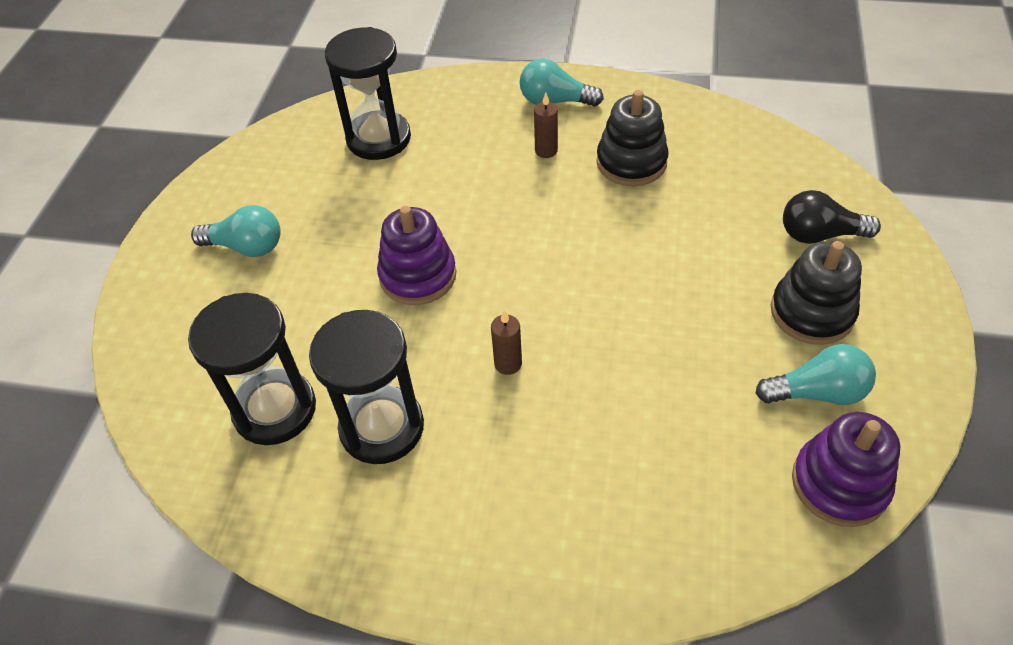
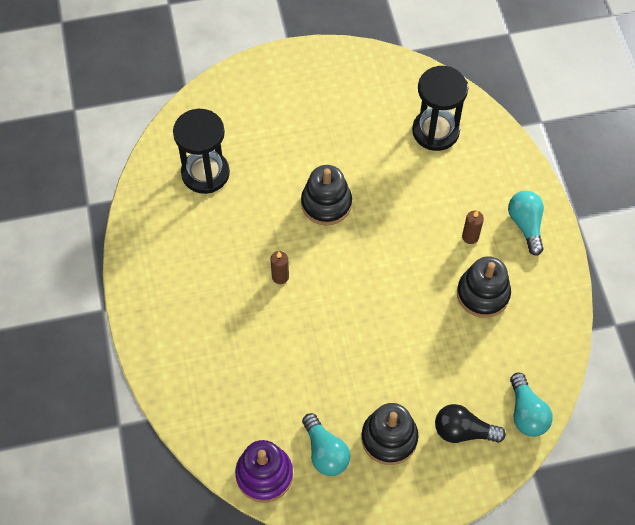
camera: 65 degrees right, 10 degrees up
(246, 247) = (310, 103): turquoise light bulb -> turquoise light bulb (526, 413)
(382, 427) = (214, 229): black hourglass -> none
(418, 276) = (326, 203): purple stacking toy -> black stacking toy
(819, 235) = (463, 431): black light bulb -> black light bulb turned 60 degrees counterclockwise

